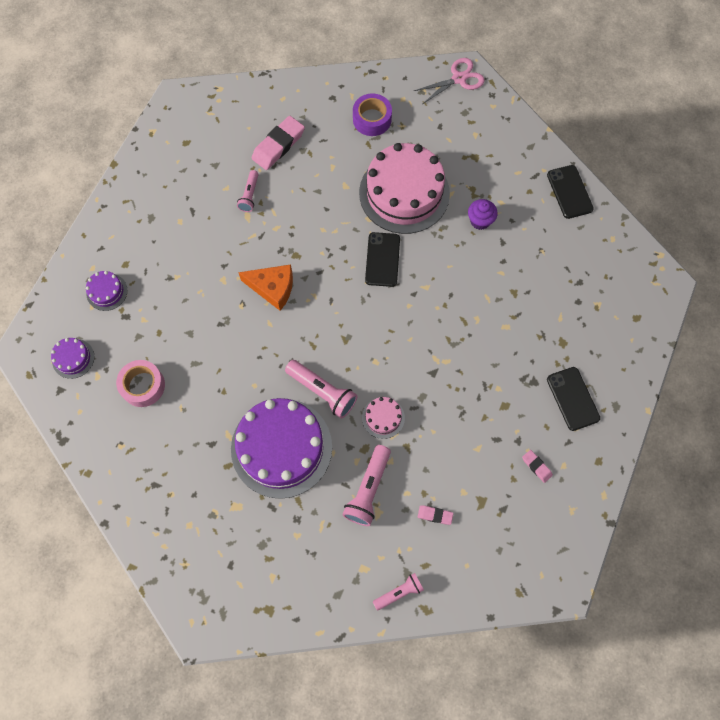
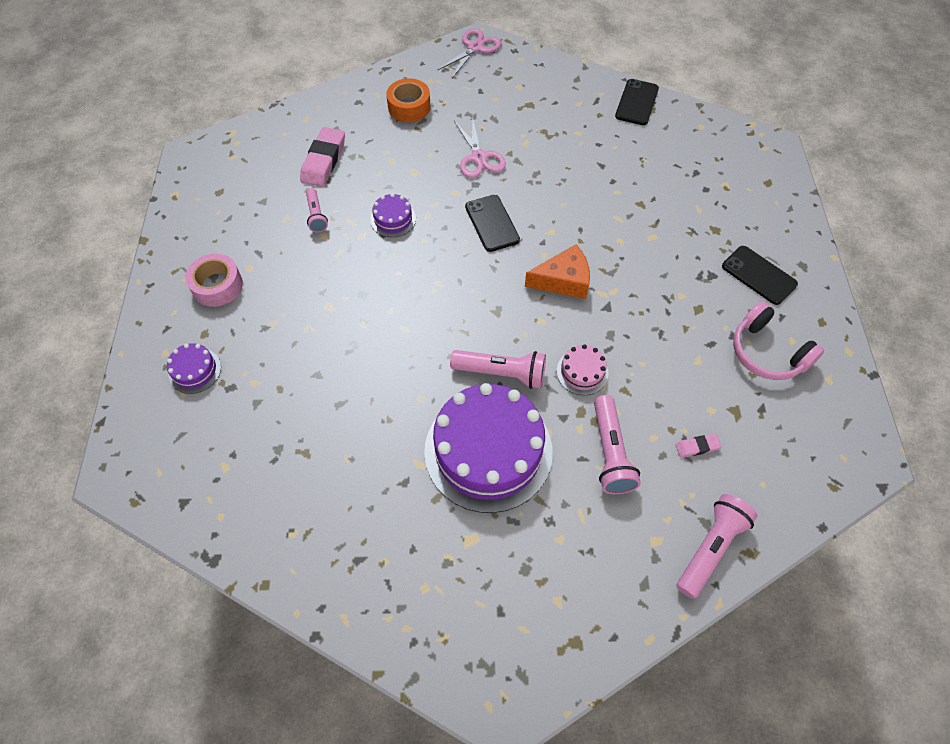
camera: 25 degrees left, 10 degrees down
(73, 358) = (185, 459): purple cake -> purple cake (393, 219)
(143, 386) = (288, 453): pink tape -> pink tape (217, 286)
(273, 288) = (389, 293): orange cheese -> orange cheese (563, 280)
(372, 119) = (409, 107): purple tape -> orange tape
(399, 592) = (710, 548): pink flashlight -> pink flashlight, size x1.62
(404, 193) = (479, 157): pink cake -> pink scissors
(480, 221) = (568, 155): purple cupcake -> none
(536, 466) = (767, 352): pink eraser -> pink headphones
(569, 192) = (637, 102): black phone -> black phone turned 60 degrees clockwise

